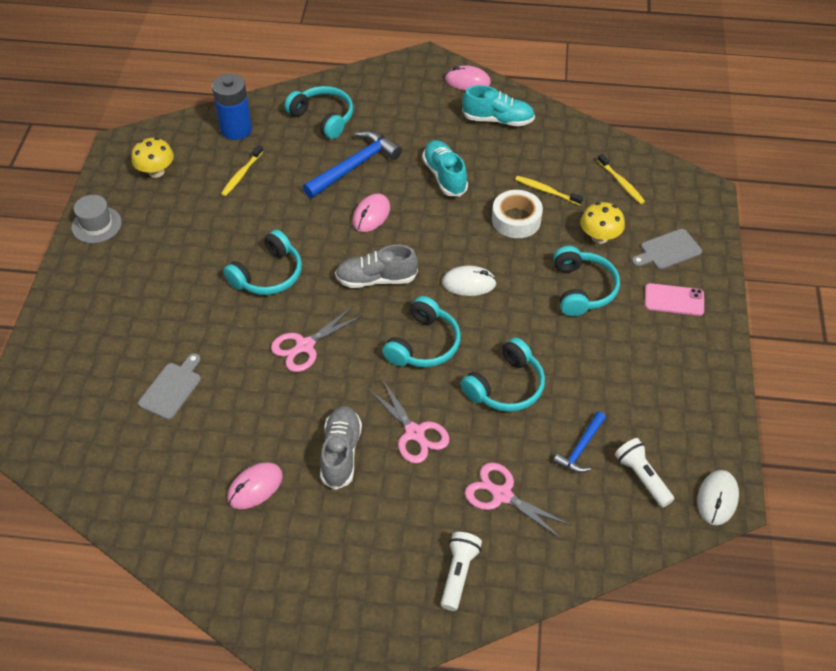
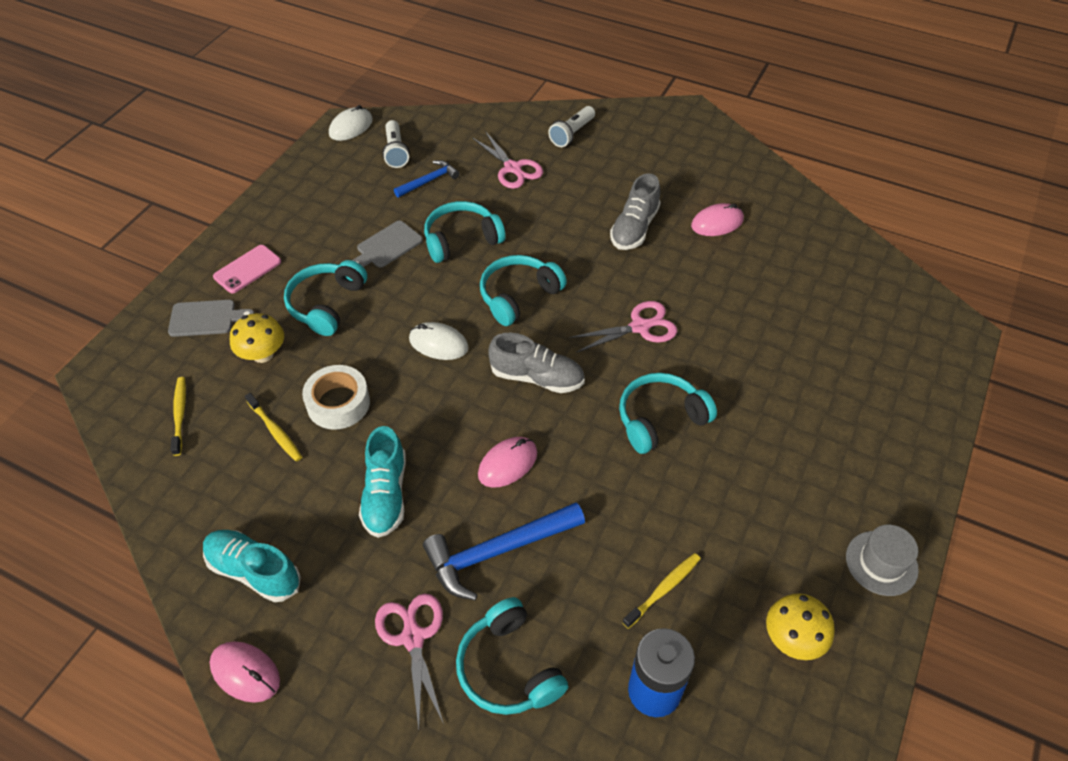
camera: 160 degrees left, 0 degrees up
(172, 388) = (787, 322): grey cutting board -> grey cutting board (387, 246)
(414, 433) = (563, 226): pink scissors -> pink scissors (413, 637)
(674, 300) = (247, 269): pink phone -> pink phone turned 75 degrees counterclockwise

